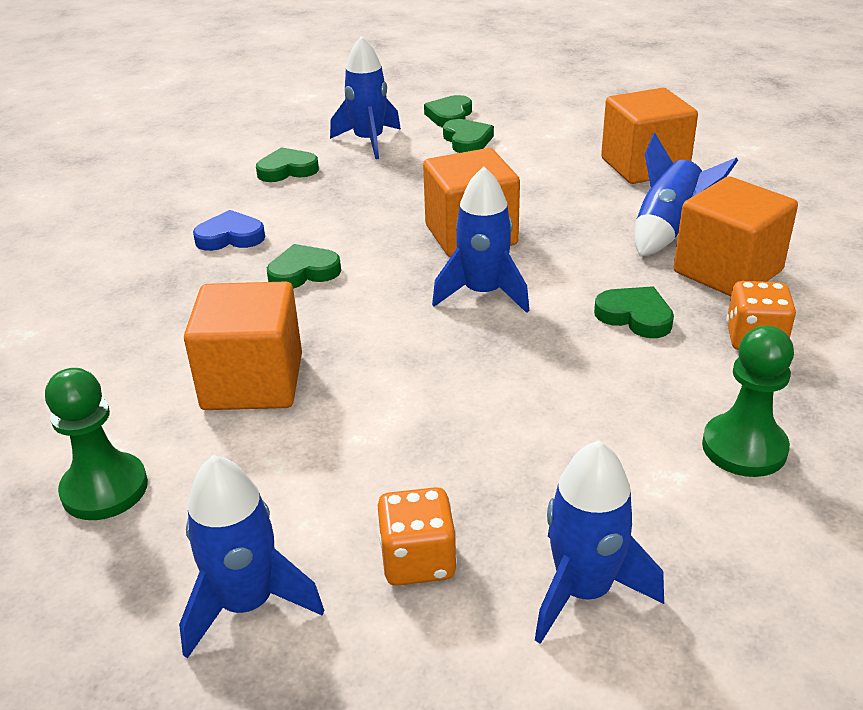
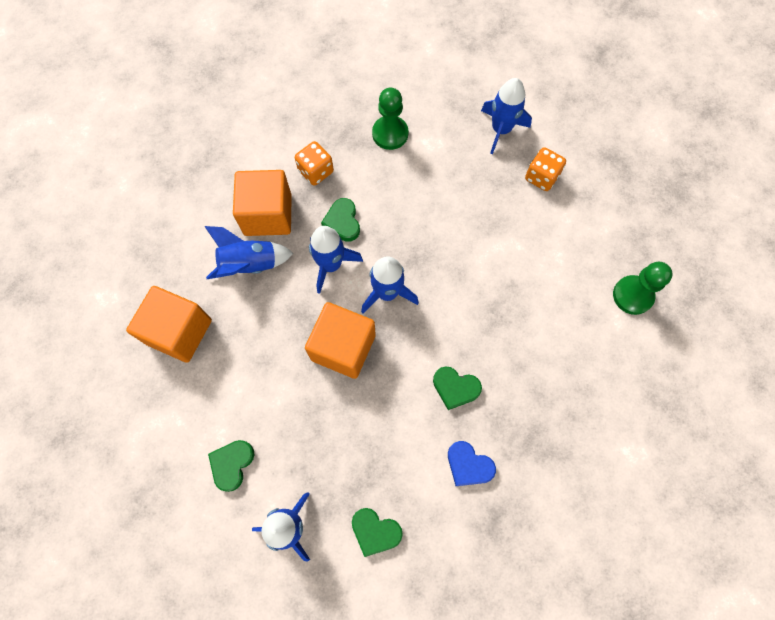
camera: 140 degrees left, 35 degrees up
(247, 603) = (607, 203): blue rocket -> blue rocket (331, 265)
(253, 382) = (538, 315): orange cube -> none
(450, 116) = (202, 516): green heart -> none

